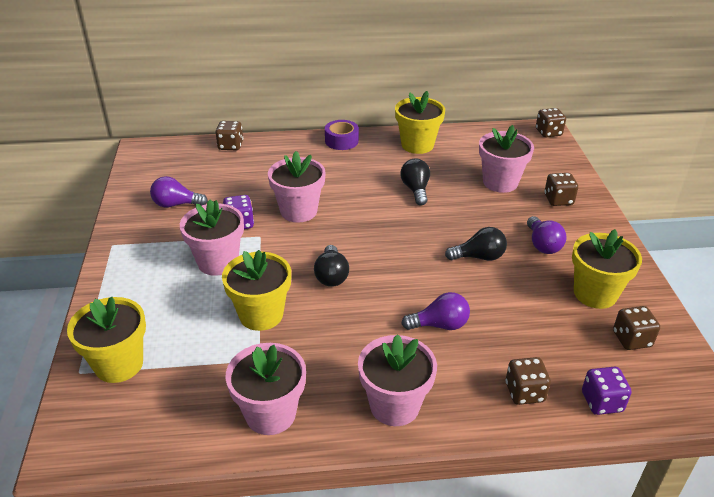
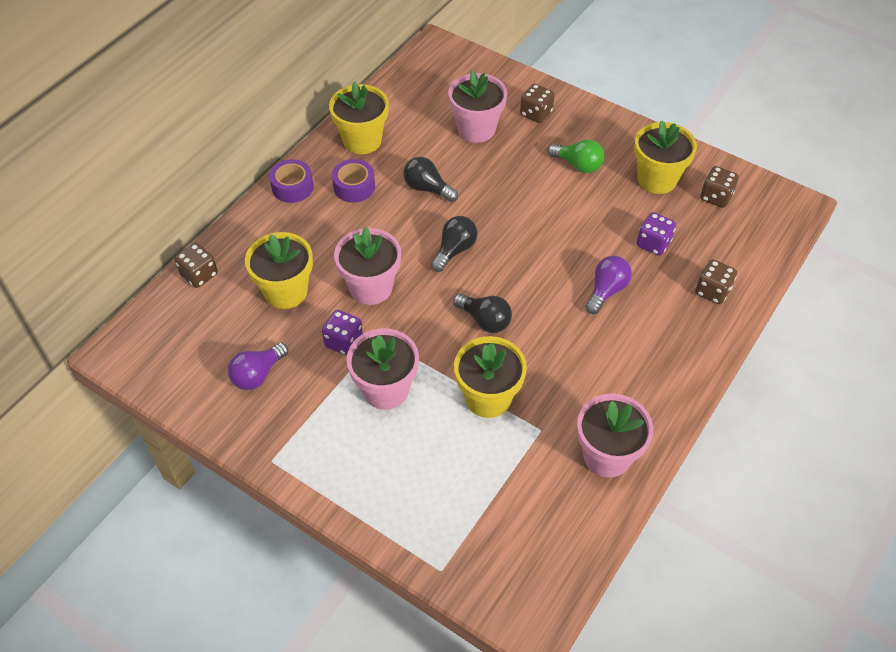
camera: 50 degrees left, 15 degrees up
(119, 364) = (458, 534): yellow flower pot -> yellow flower pot (286, 292)
(374, 162) = (354, 187): none -> purple tape
(394, 405) = (662, 373): pink flower pot -> none
(479, 257) = (554, 212): black light bulb -> black light bulb (454, 250)
(542, 245) = (578, 165): purple light bulb -> green light bulb
(548, 132) = (442, 47): brown dice -> none
(601, 402) = (754, 258): purple dice -> purple dice (653, 243)

